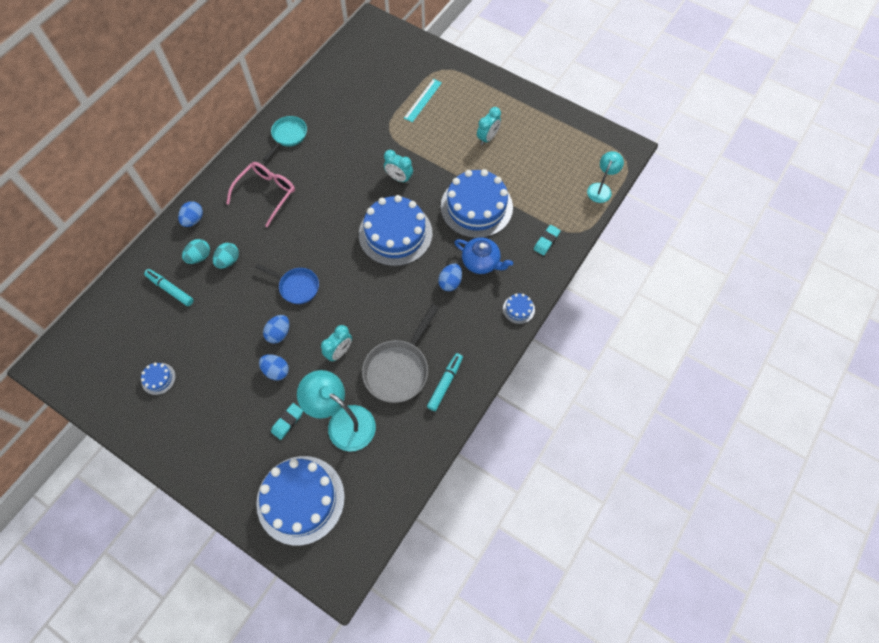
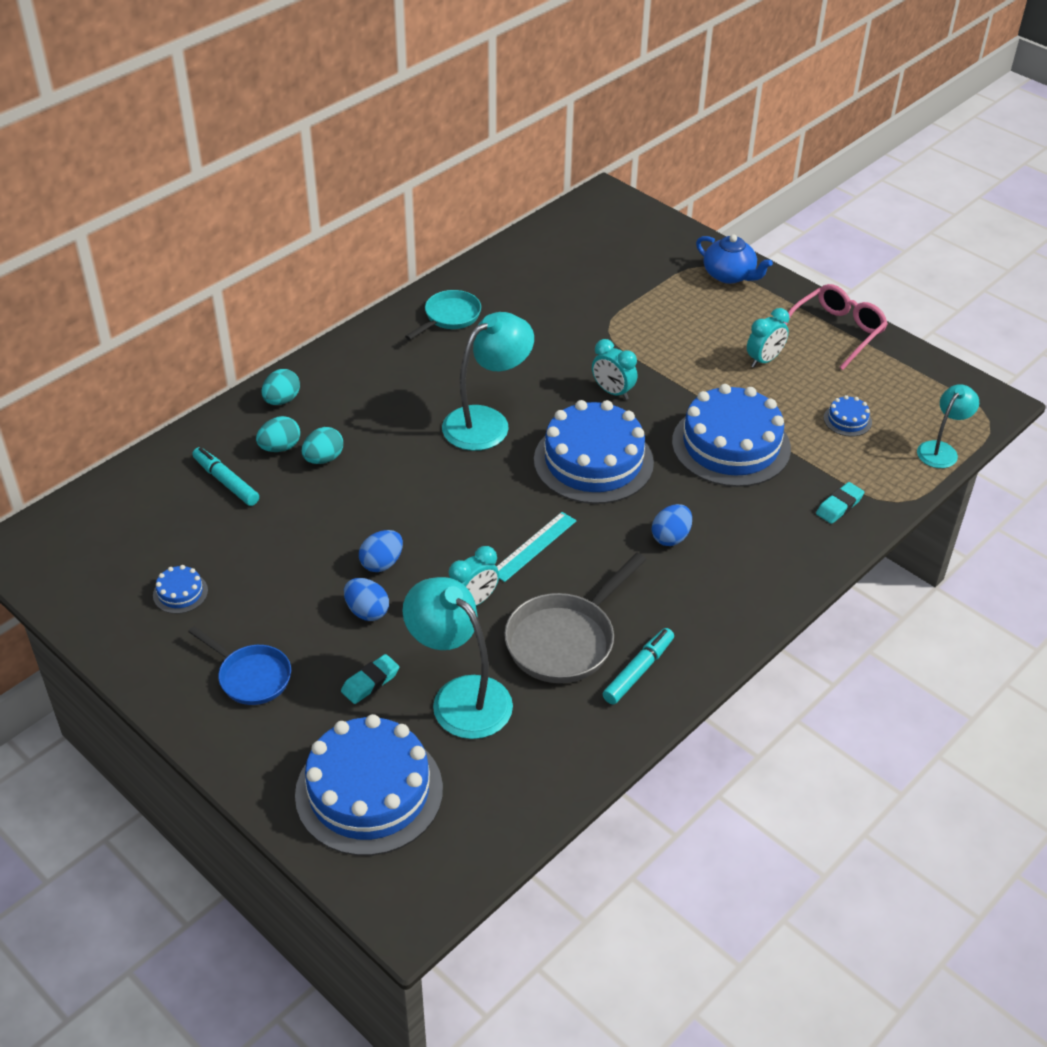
camera: 10 degrees right, 20 degrees down
(193, 220) = (282, 400): blue egg -> turquoise egg
(266, 193) = (401, 383): pink glasses -> pink glasses (836, 332)
(296, 286) = (422, 507): blue pan -> blue pan (251, 677)
(325, 215) = (487, 422): none -> turquoise lamp
(423, 100) = (668, 300): turquoise ruler -> turquoise ruler (533, 546)
(481, 262) = (726, 518): blue teapot -> blue teapot (729, 275)
(518, 309) = (778, 589): blue cake -> blue cake (847, 420)

